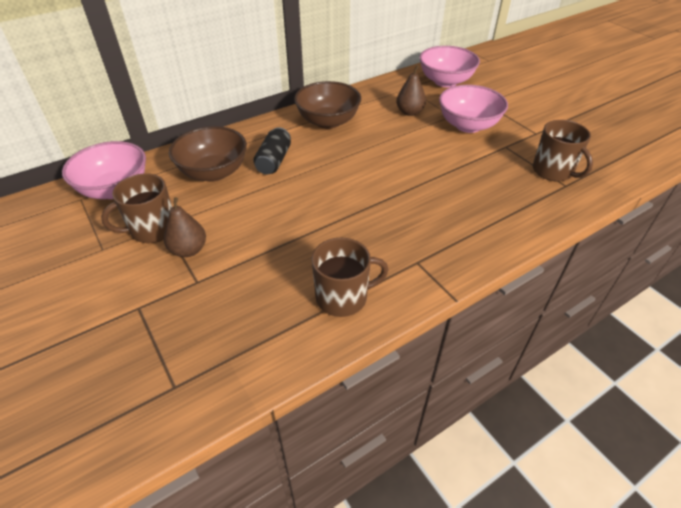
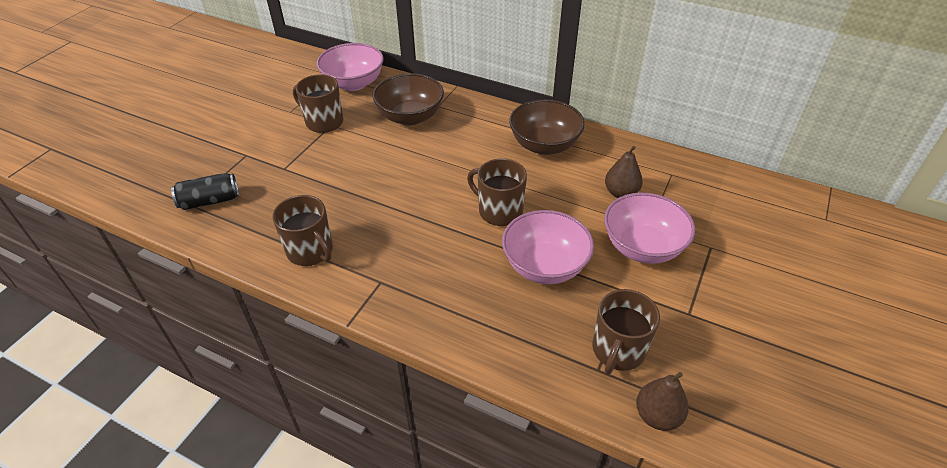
camera: 60 degrees right, 0 degrees up
(189, 250) = (313, 149): brown pear -> brown pear (657, 416)
(274, 161) = (453, 140): black can -> black can (210, 201)
(383, 169) = (499, 211): none -> brown mug
(445, 81) = (721, 198): pink bowl -> pink bowl (545, 266)

